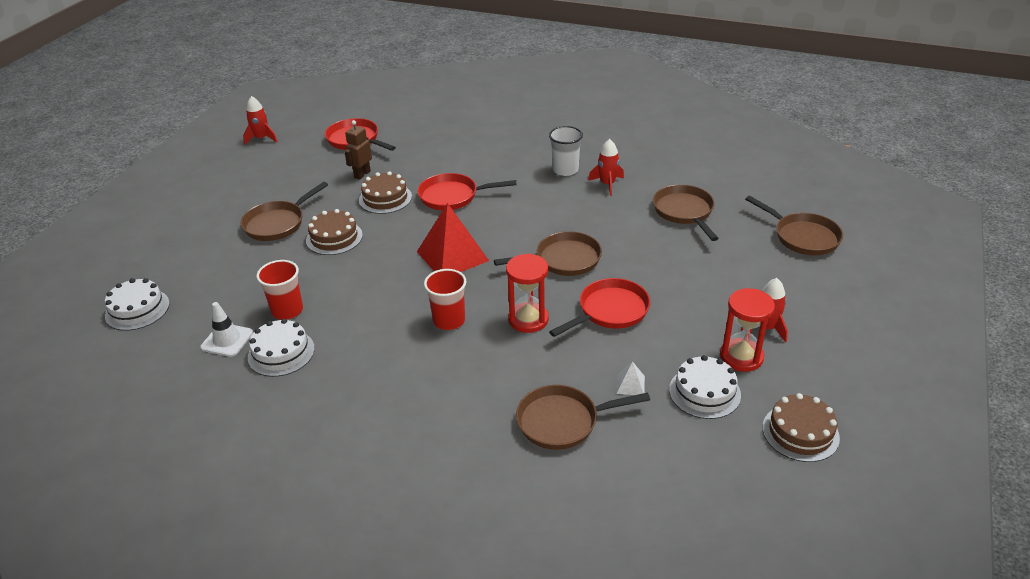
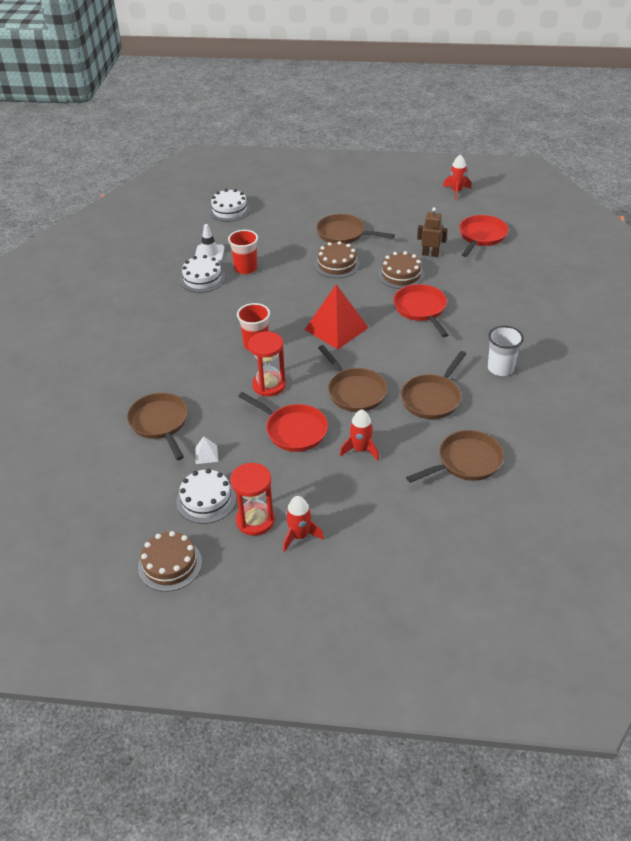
camera: 75 degrees right, 5 degrees up
(607, 184) = (489, 401): red rocket -> red rocket (360, 450)
(803, 237) = (461, 560): brown pan -> brown pan (432, 398)

